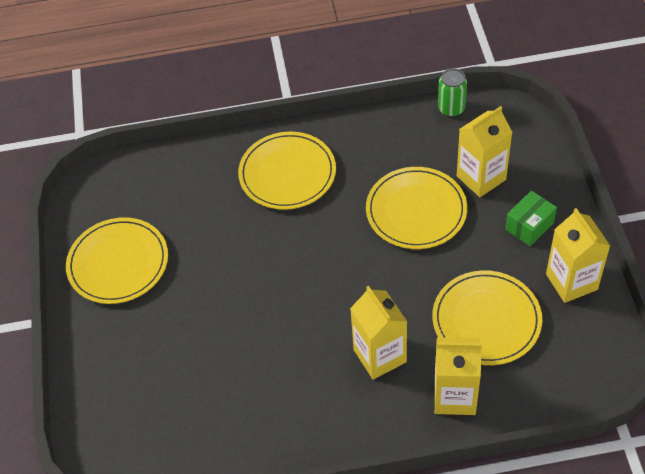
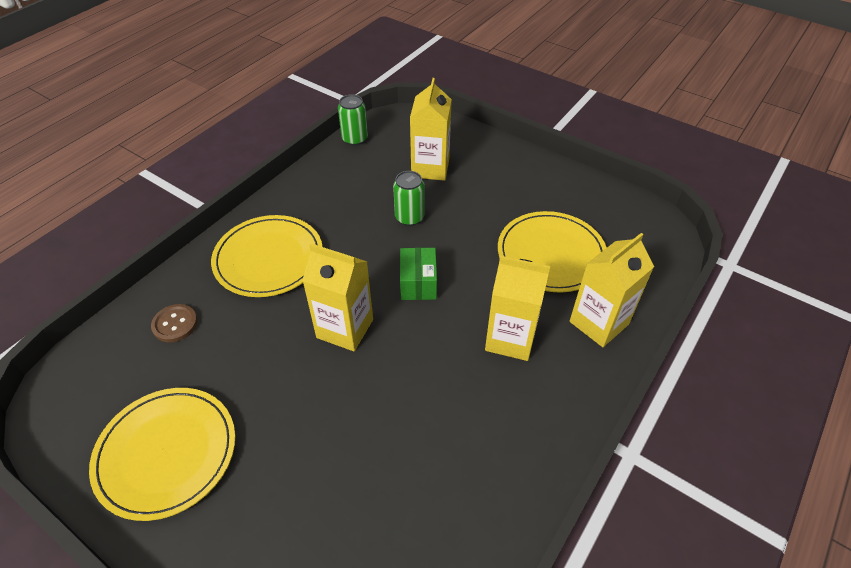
camera: 50 degrees left, 5 degrees down
(190, 181) = (175, 324): none -> brown button
(416, 210) = (409, 217): yellow plate -> green can
(529, 226) = (500, 177): green box -> green box (418, 283)
(571, 282) = (570, 192): yellow carton -> yellow carton (345, 328)

